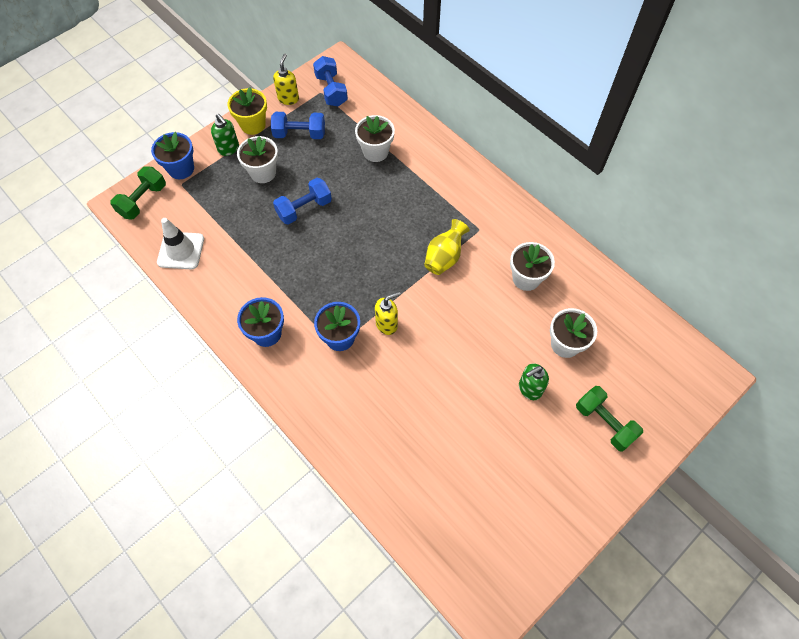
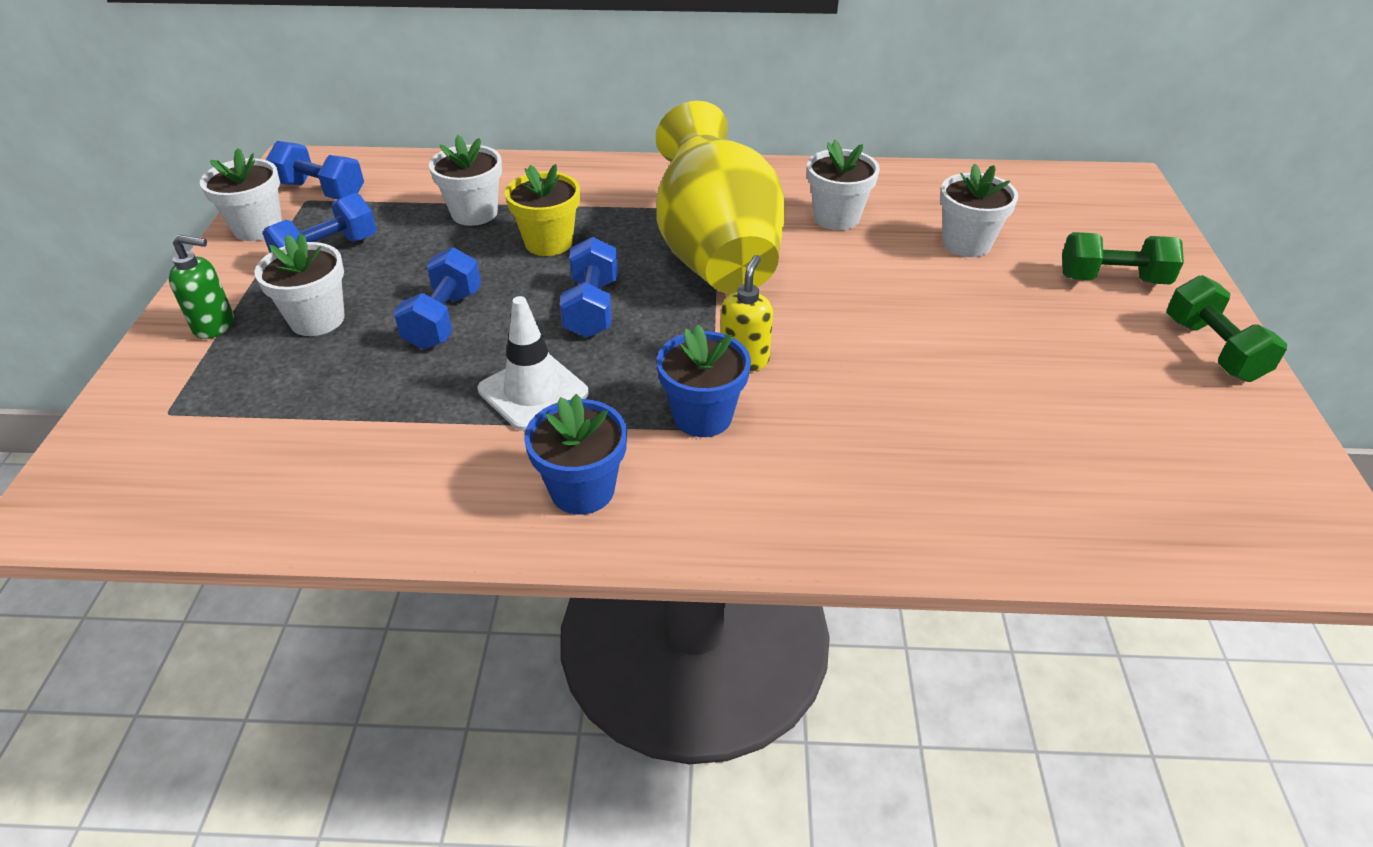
camera: 45 degrees left, 20 degrees down
(143, 200) = (103, 477): green dumbbell -> green dumbbell (1212, 349)
(181, 169) = (143, 395): blue flower pot -> none
(181, 250) = (274, 493): white traffic cone -> white traffic cone (533, 391)
(253, 125) = (228, 280): yellow flower pot -> yellow flower pot (548, 242)
(288, 98) = (258, 228): yellow soap dispenser -> white flower pot
(362, 247) = (592, 308): none -> blue dumbbell
(444, 257) = (715, 255): yellow vase -> yellow vase, size x2.12
(529, 389) = (999, 304): green soap dispenser -> none

